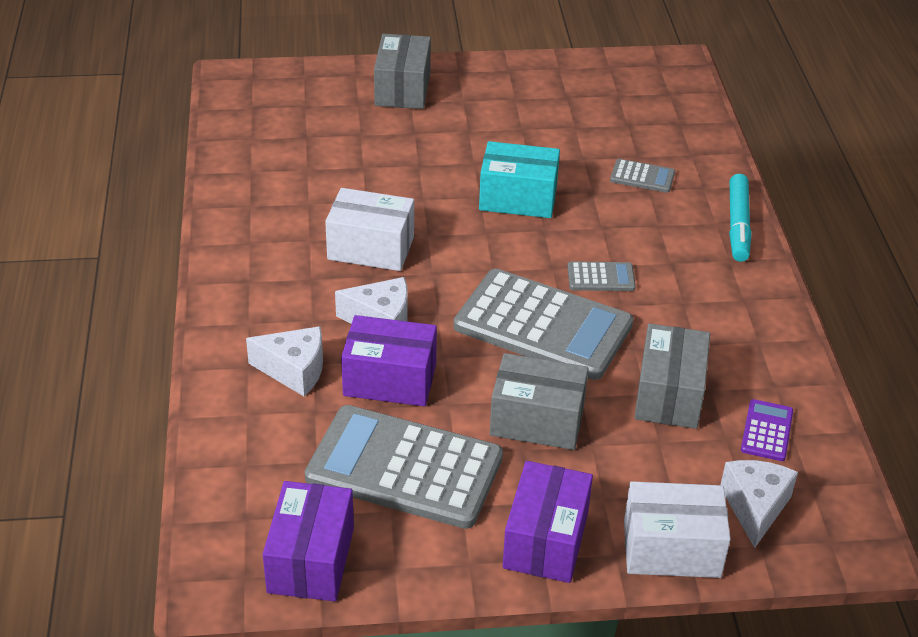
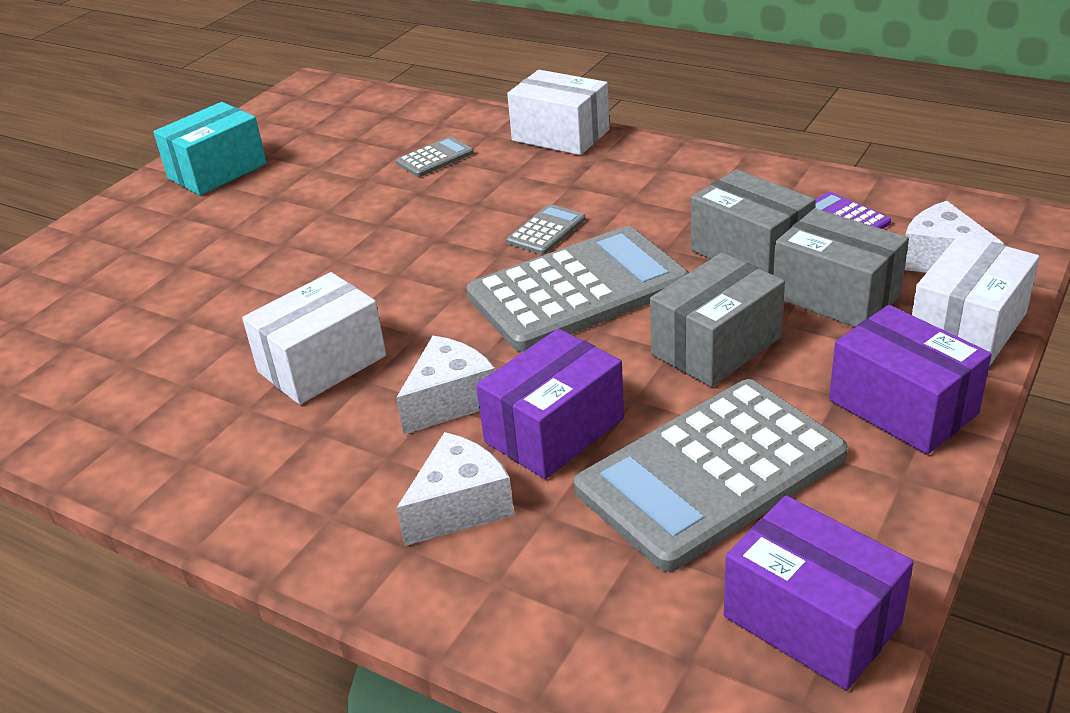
camera: 50 degrees left, 5 degrees down
(402, 89) = (101, 247): grey box -> grey box (835, 296)
(518, 198) = (372, 237): turquoise box -> turquoise box (217, 171)
(738, 225) = (560, 135): turquoise marker -> white box

